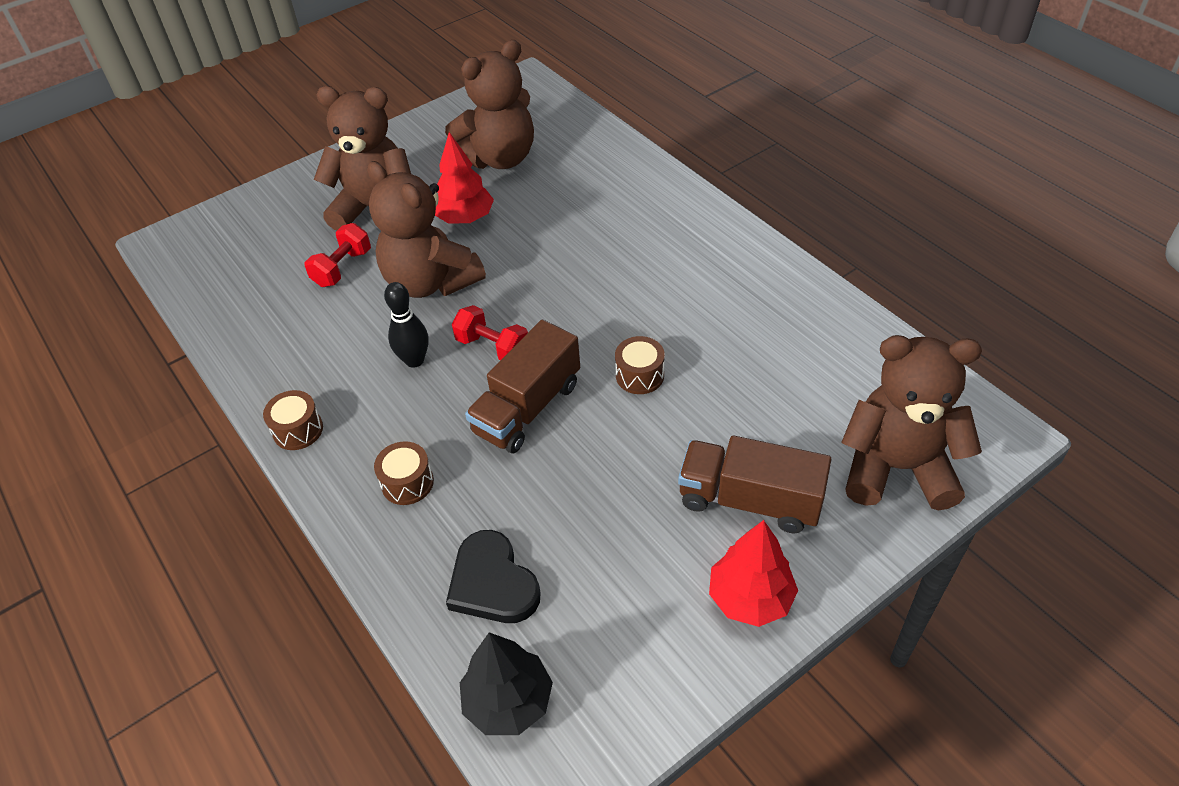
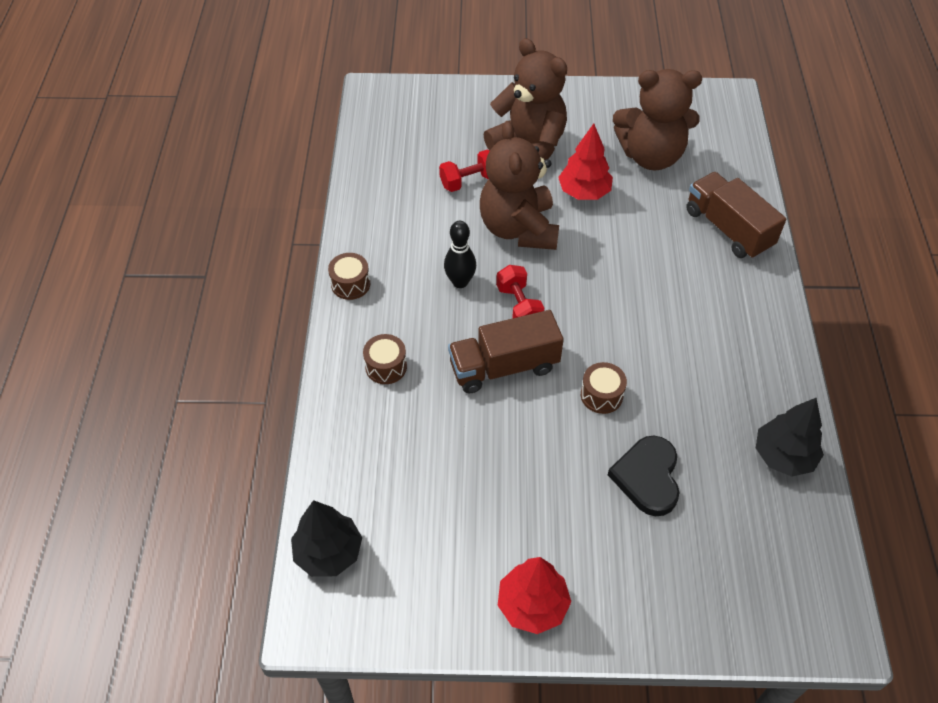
camera: 35 degrees right, 5 degrees up
(492, 583) = (381, 471): black heart -> black heart (647, 477)
(749, 500) = (595, 539): brown truck -> brown truck (728, 229)
(832, 327) = (783, 456): none -> black tree
(897, 468) = (726, 596): brown teddy bear -> none

